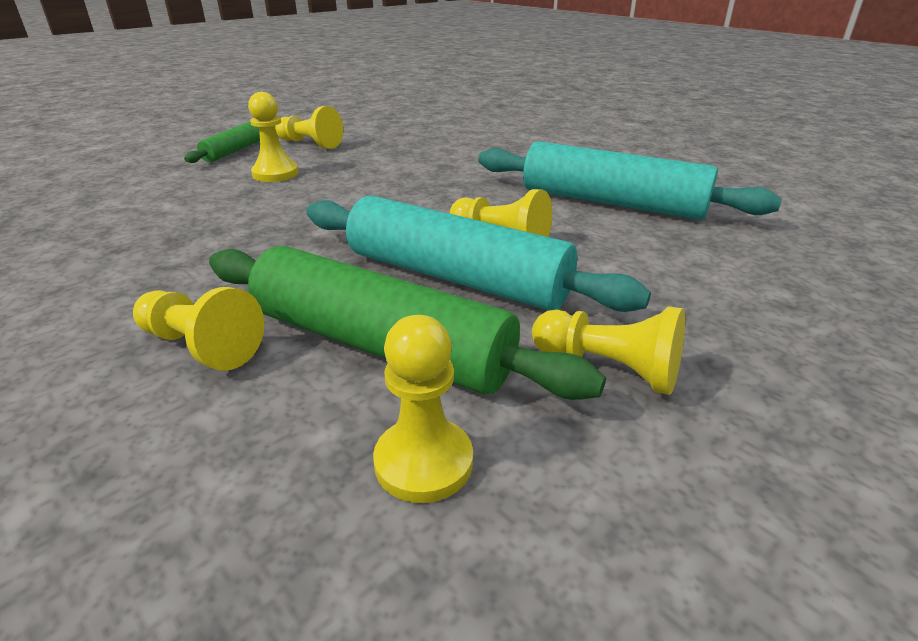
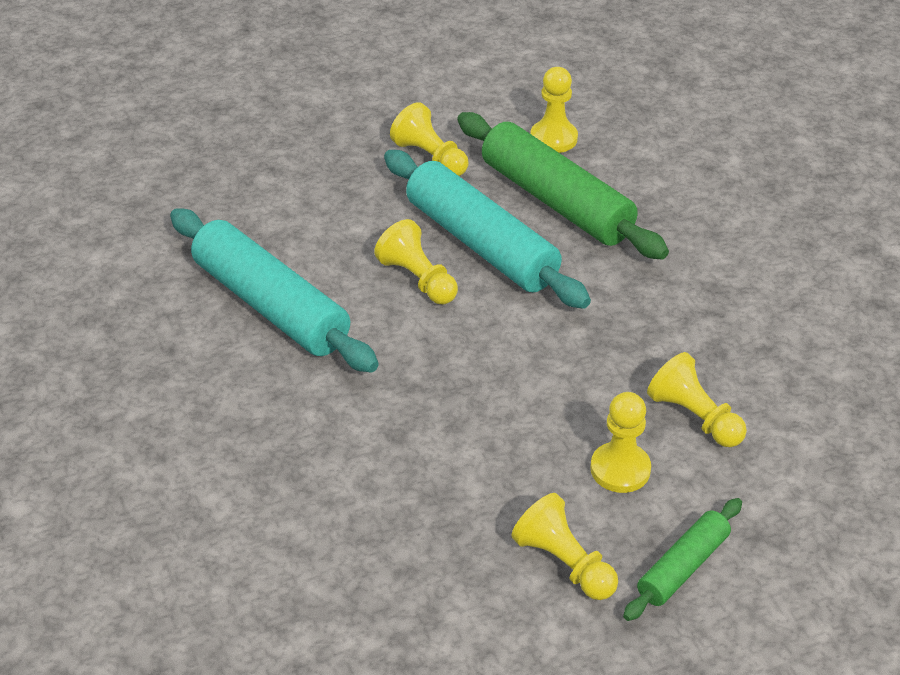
camera: 160 degrees left, 10 degrees up
(201, 346) = (669, 225): yellow pawn -> yellow pawn (694, 417)

